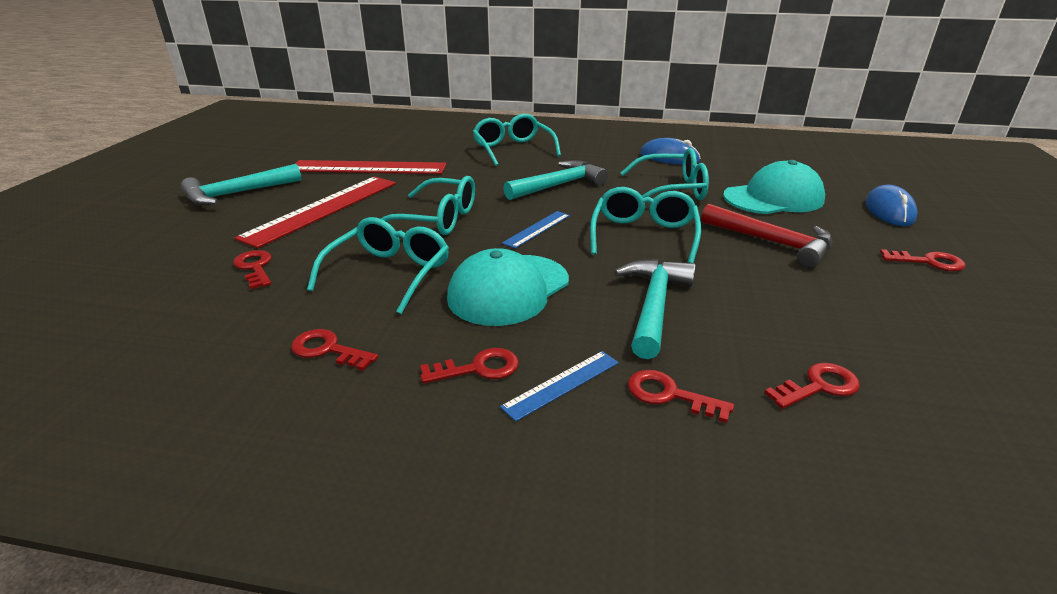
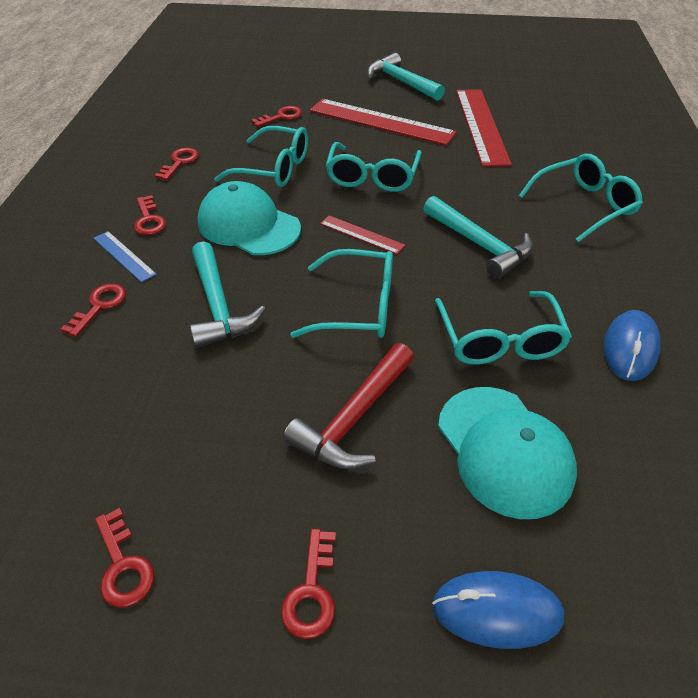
camera: 85 degrees right, 15 degrees up
(537, 229) = (362, 234): blue ruler -> red ruler
(654, 305) = (218, 306): turquoise hammer -> turquoise hammer turned 60 degrees clockwise
(819, 386) = (86, 395): red key -> red key (123, 566)

